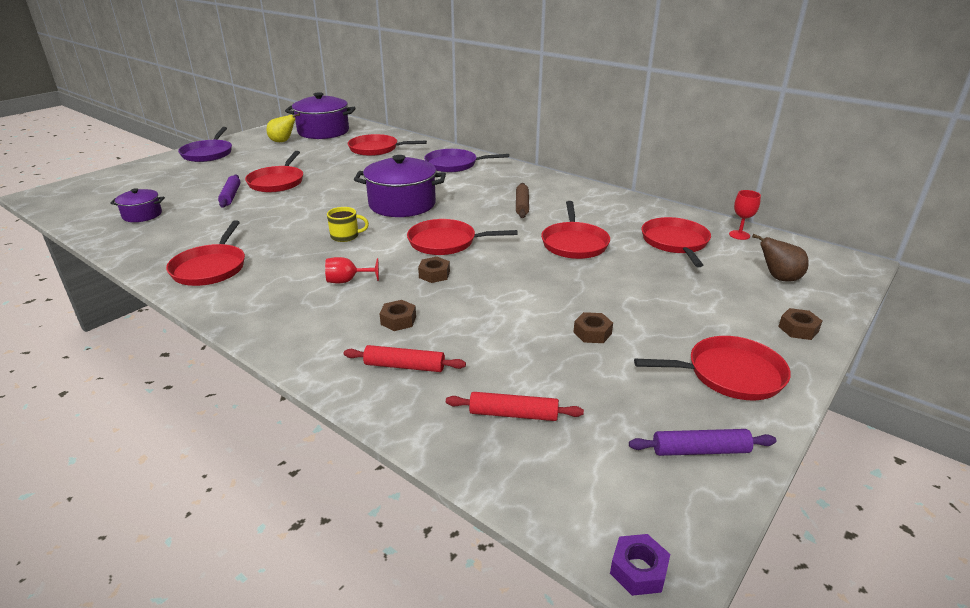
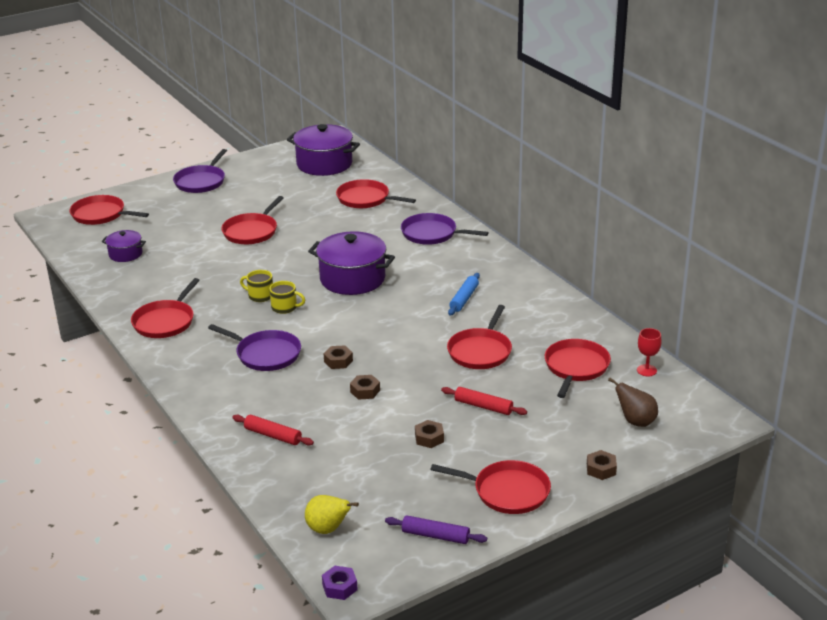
camera: 20 degrees right, 0 degrees up
(231, 196) = (205, 243): purple rolling pin -> none
(283, 141) = (278, 174): yellow pear -> yellow pear (328, 529)
(312, 230) = (260, 296): none -> yellow mug
(347, 281) = (265, 354): red goblet -> purple pan
(398, 320) = (287, 398): brown nut -> brown nut (365, 391)
(446, 242) = (367, 329): red pan -> red pan (101, 215)
(513, 414) = (327, 485): red rolling pin -> red rolling pin (483, 406)
(522, 205) = (464, 299): brown rolling pin -> blue rolling pin

